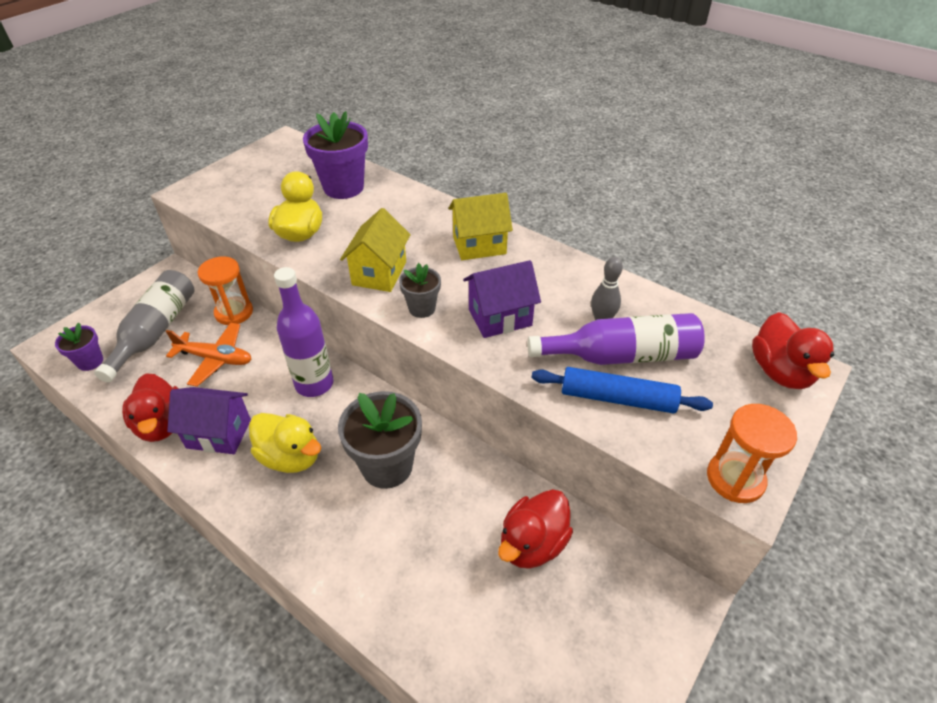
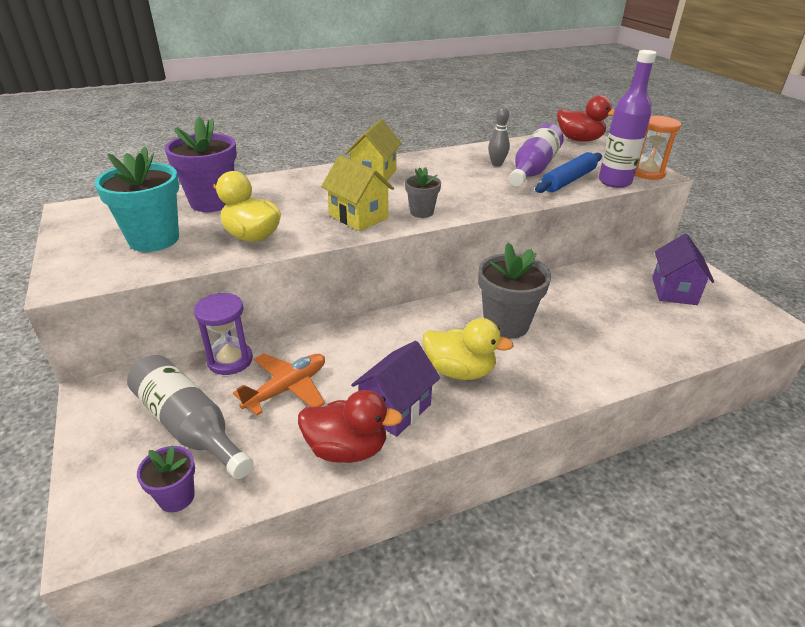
camera: 60 degrees left, 10 degrees down
(234, 312) = (230, 360): orange hourglass -> purple hourglass
(265, 193) = (154, 239): none -> turquoise flower pot
(290, 457) = (460, 371): yellow duck -> yellow duck turned 45 degrees clockwise
(314, 384) = (384, 336): purple bottle -> purple bottle (614, 182)
(500, 317) = (461, 190): purple house -> purple house (674, 291)
(532, 543) = (610, 287): red duck -> none

